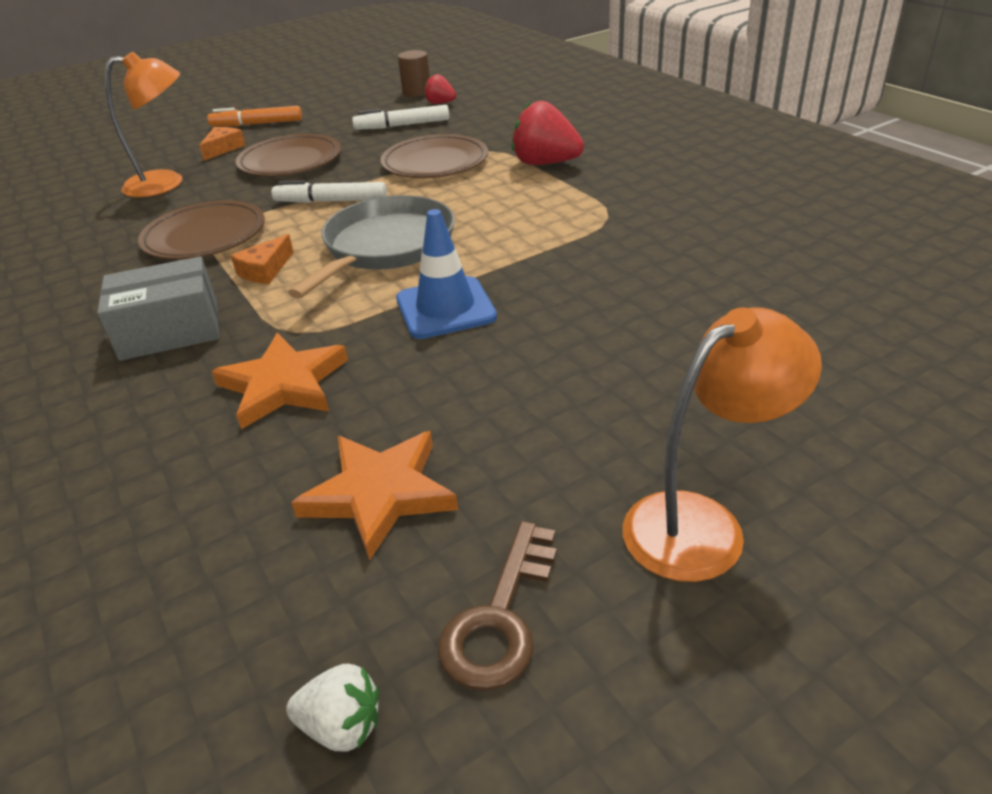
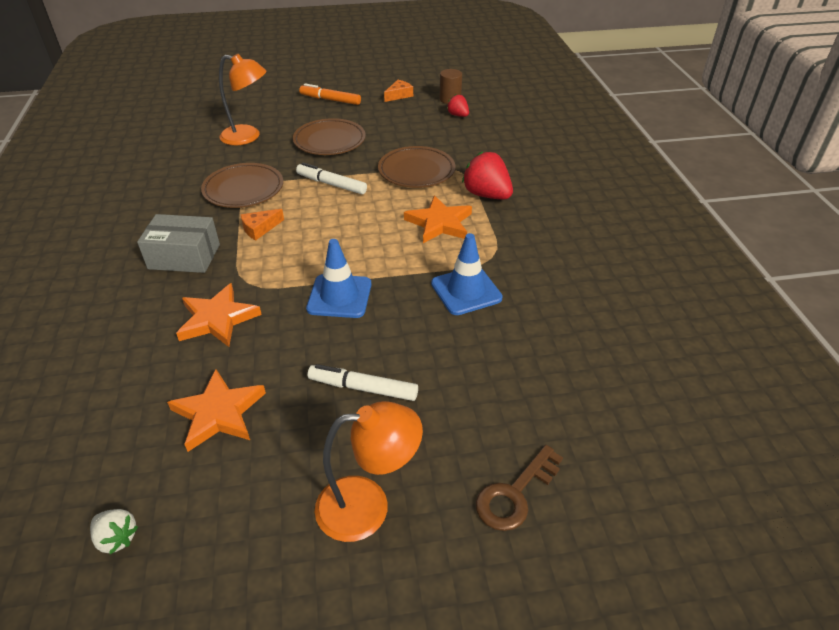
camera: 20 degrees right, 5 degrees up
(223, 148) = (297, 116): orange cheese -> orange cheese (399, 95)
(386, 247) = (338, 234): grey pan -> none
(402, 125) = (419, 129): white marker -> white marker (363, 388)
(500, 617) = (225, 514): brown key -> brown key (515, 494)
(512, 202) = (439, 223): none -> orange star
(608, 256) = (466, 291): none -> blue traffic cone

